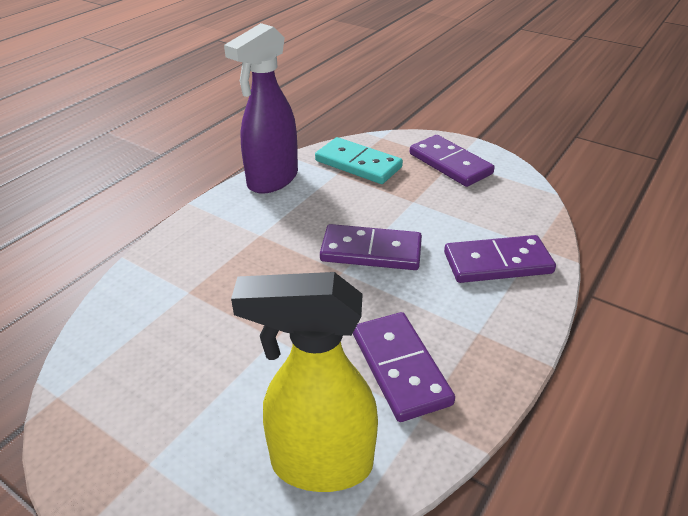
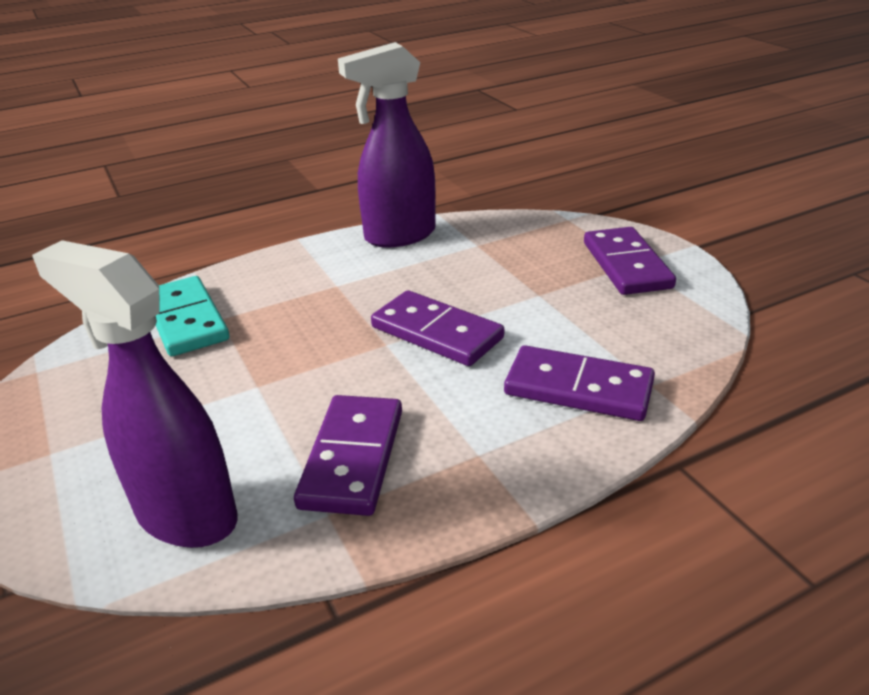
camera: 30 degrees right, 5 degrees down
(320, 464) = (185, 515): yellow spray bottle -> purple spray bottle
(358, 164) = (510, 241): turquoise domino -> turquoise domino (186, 320)

